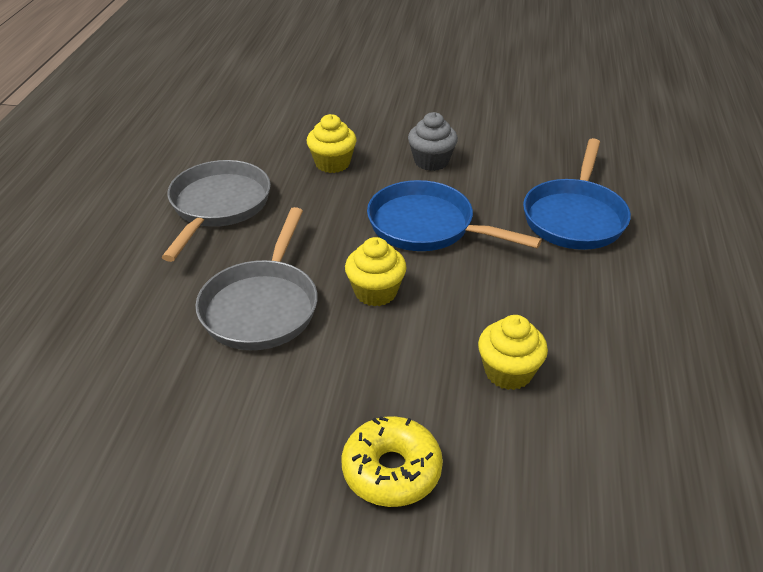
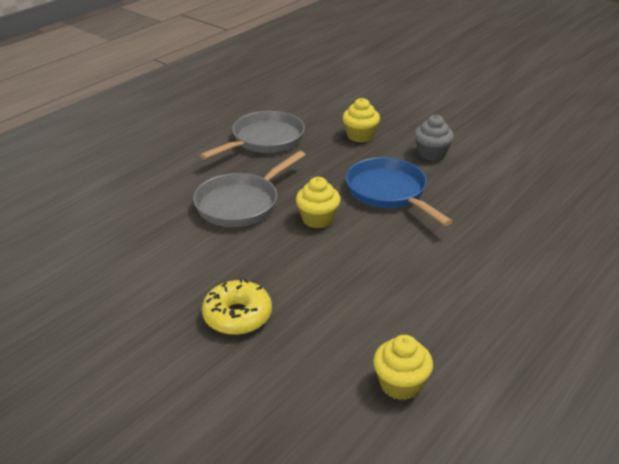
camera: 30 degrees right, 5 degrees down
(508, 372) = (361, 294): yellow cupcake -> yellow cupcake (400, 384)
(574, 217) = (506, 220): blue pan -> none

